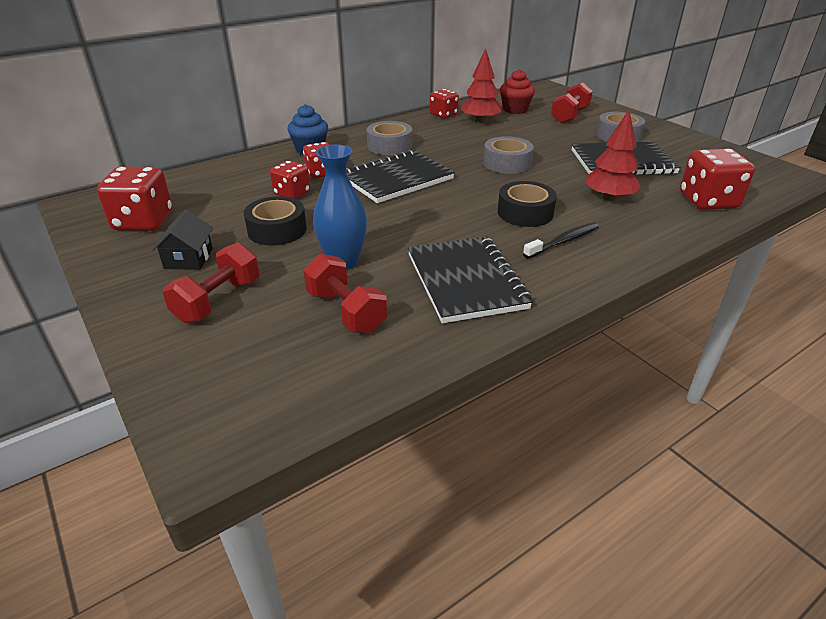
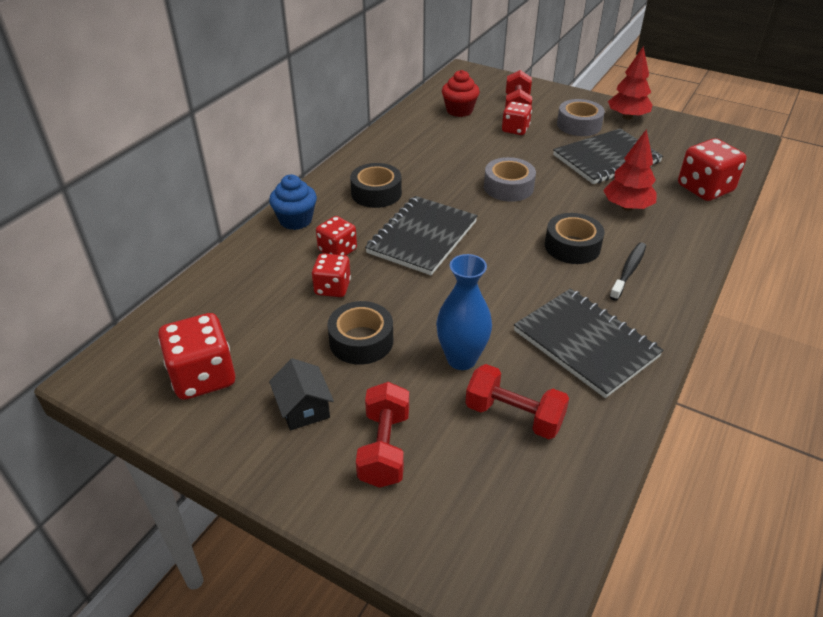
camera: 25 degrees left, 5 degrees up
(389, 146) = (376, 193): grey tape -> black tape
(443, 115) = (394, 134): red dice -> red dice (515, 129)
(480, 121) = (438, 135): red tree -> red tree (627, 117)

